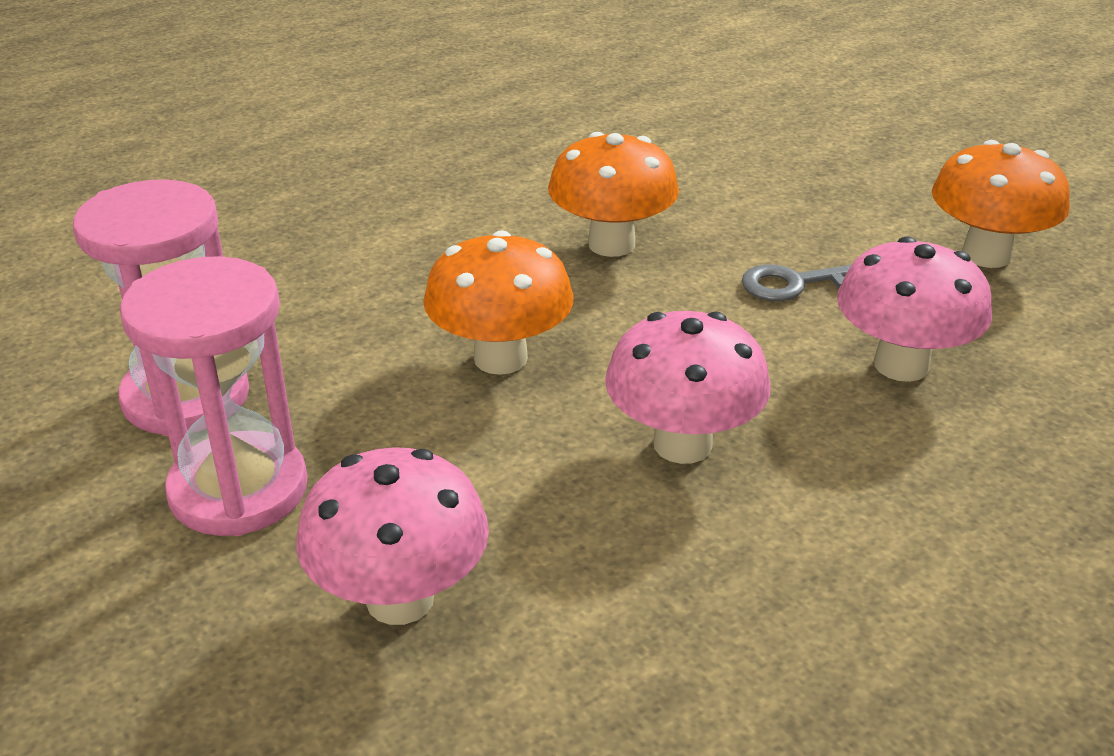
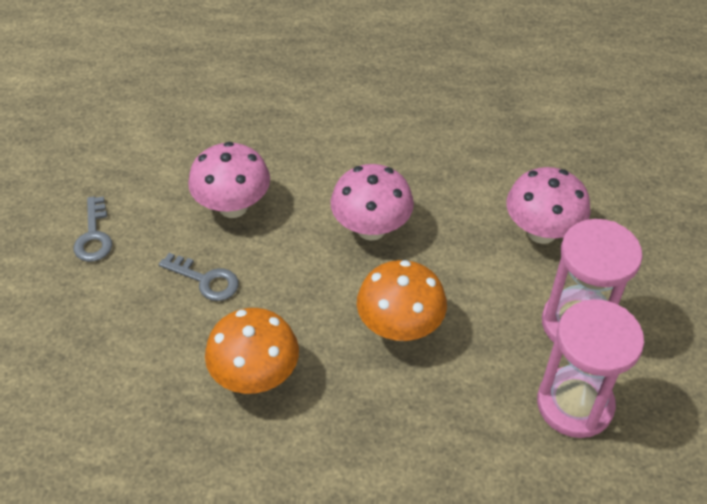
camera: 140 degrees left, 15 degrees up
(986, 255) = (94, 236): orange mushroom -> grey key

